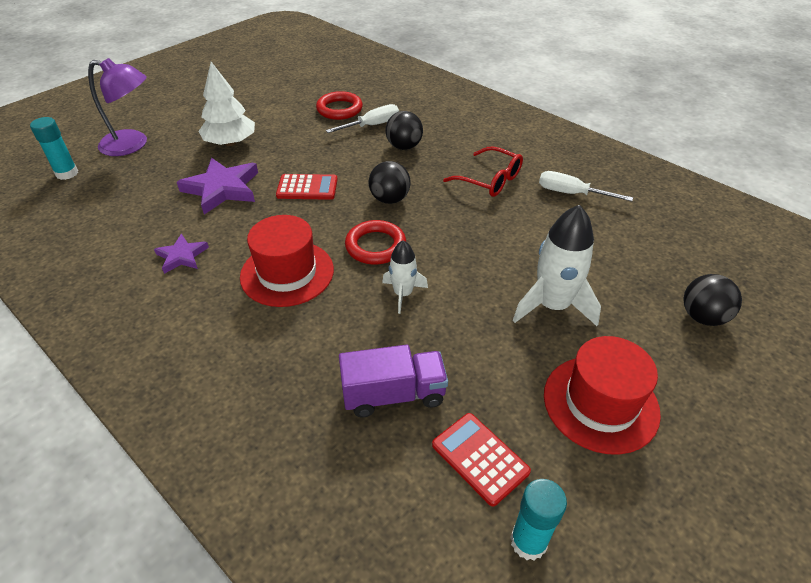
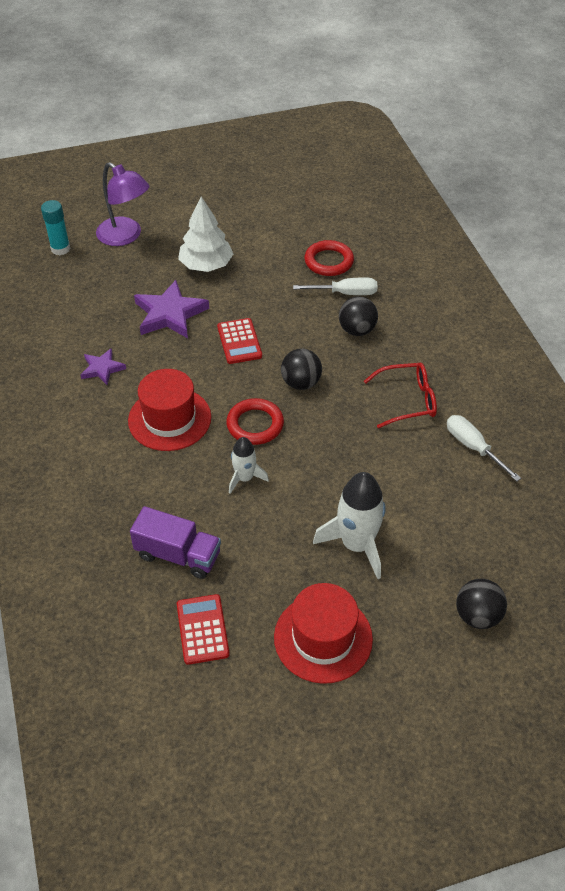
camera: 30 degrees right, 5 degrees up
(307, 188) = (239, 341): red calculator -> red calculator turned 45 degrees clockwise
(490, 180) = (407, 400): red glasses -> red glasses turned 75 degrees counterclockwise
(528, 541) = (190, 697): turquoise glue stick -> none

